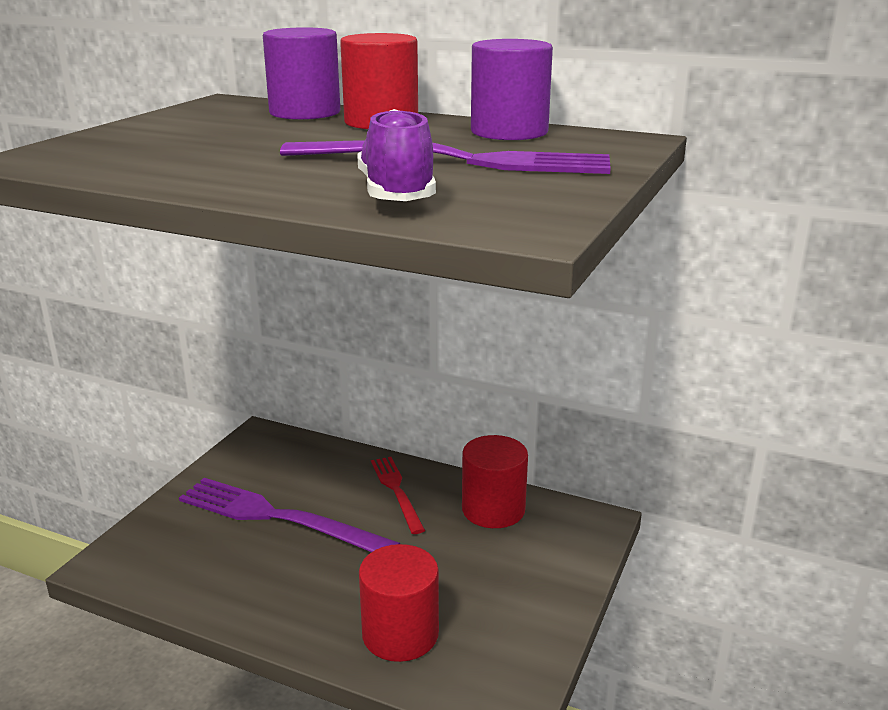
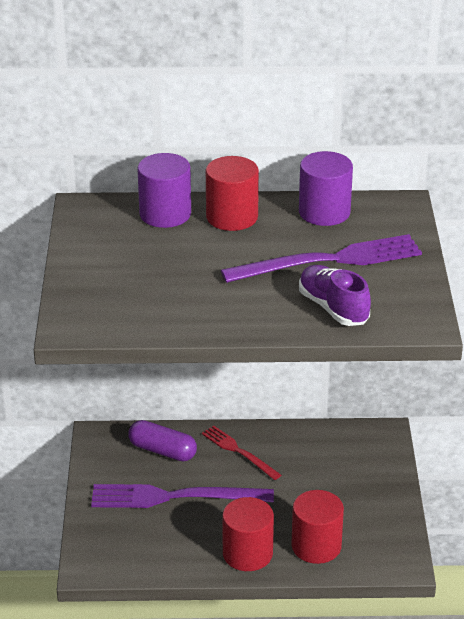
camera: 25 degrees left, 10 degrees up
(312, 467) = (162, 451): none -> purple capsule
(493, 509) = (313, 445): red cylinder -> red cylinder (247, 553)

